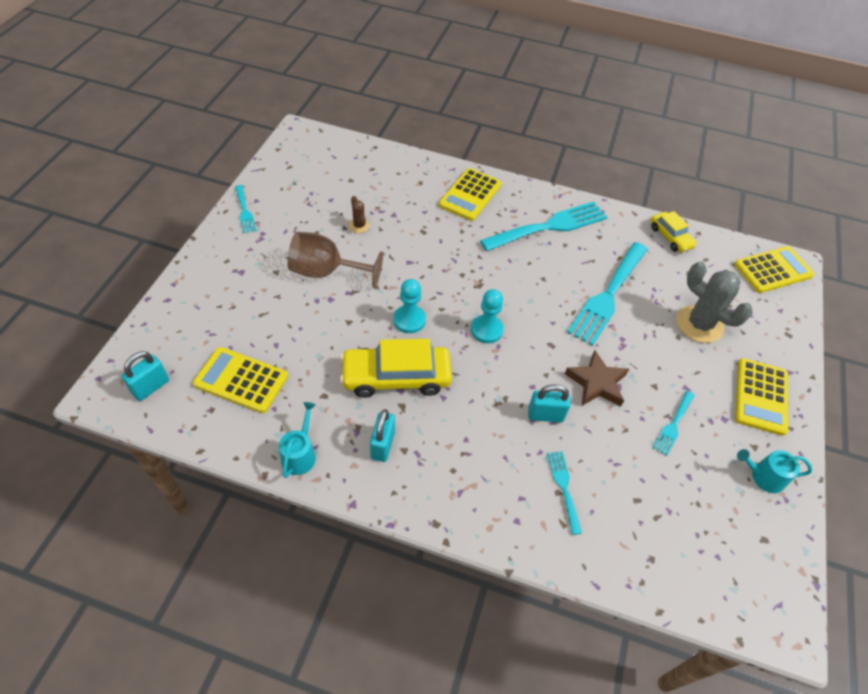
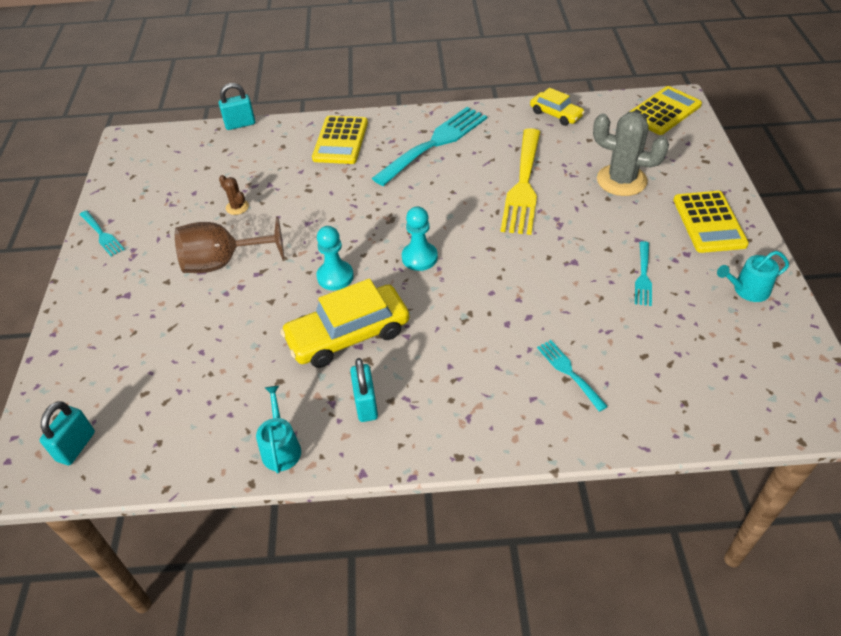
camera: 15 degrees left, 5 degrees down
(241, 380) = (179, 400): yellow calculator -> none
(545, 415) = (517, 314): turquoise padlock -> turquoise padlock (240, 124)
(596, 383) = (552, 266): brown star -> none
(608, 296) = (523, 185): turquoise fork -> yellow fork

